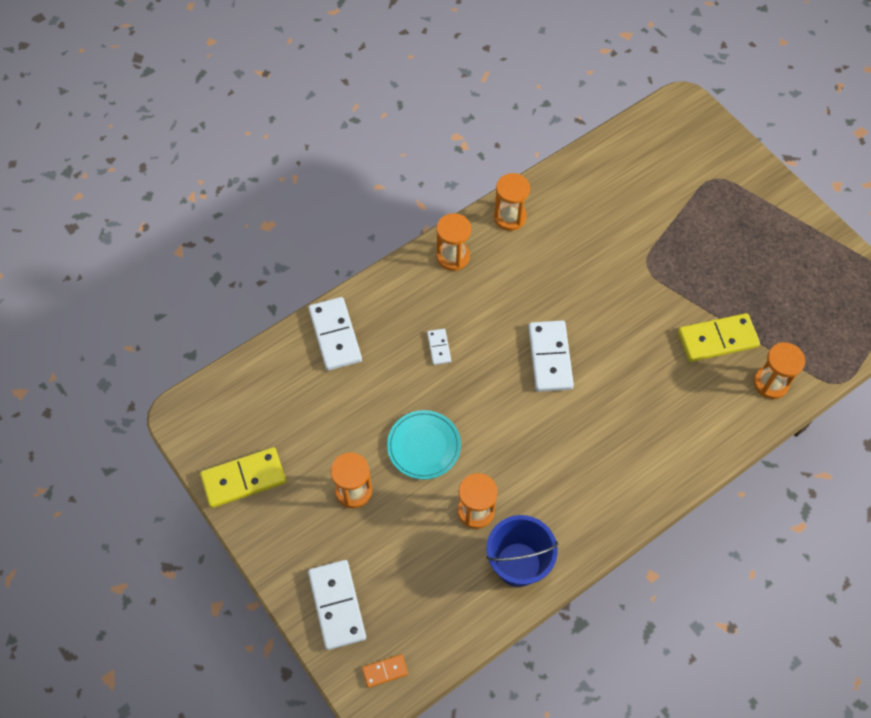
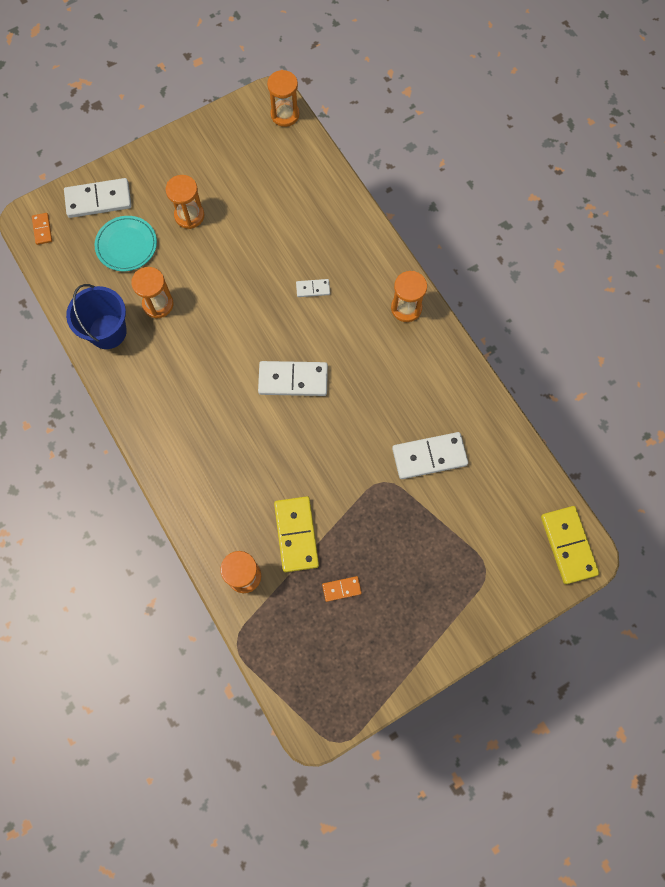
camera: 95 degrees right, 10 degrees up
(243, 479) = (211, 139): yellow domino -> yellow domino (568, 545)
(335, 335) = (333, 208): white domino -> white domino (429, 456)
(424, 446) = (221, 270): turquoise plate -> turquoise plate (126, 245)
(509, 217) = (447, 362): orange hourglass -> orange hourglass (285, 114)
(762, 295) = (341, 589): none -> orange domino

